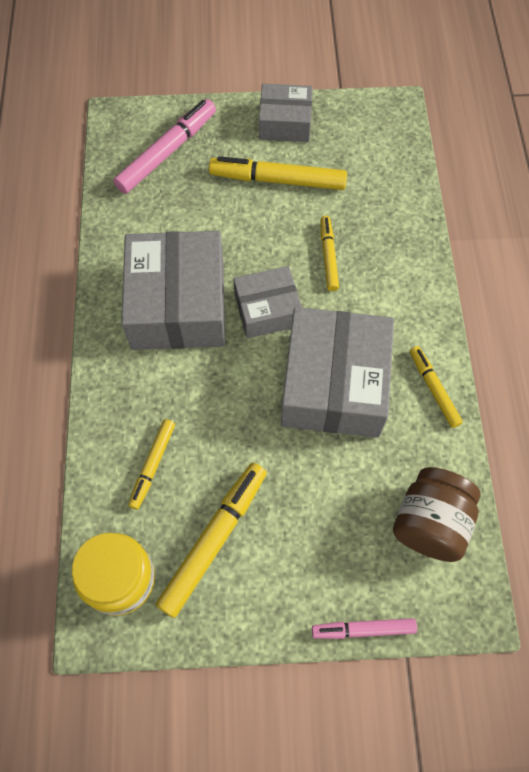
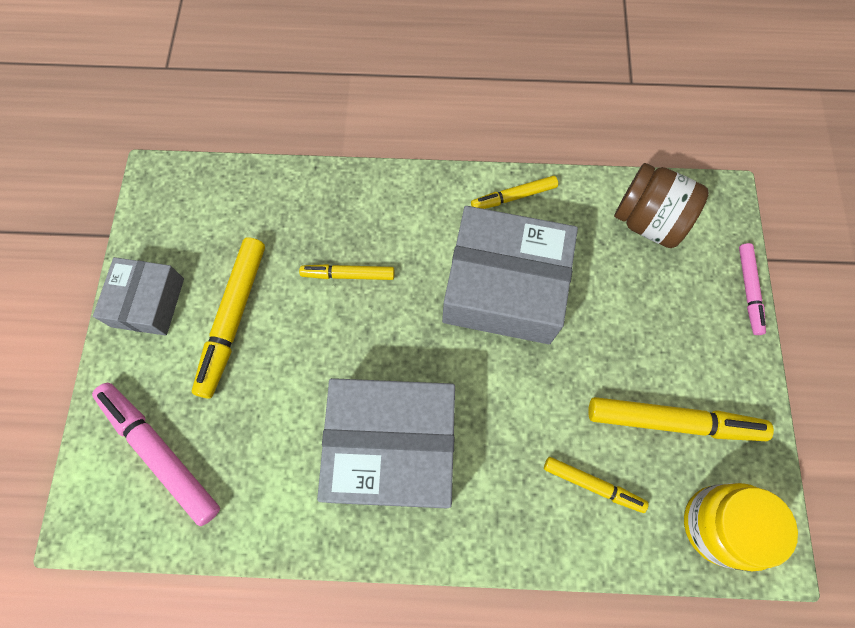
camera: 85 degrees left, 5 degrees up
(214, 540) = (673, 422): yellow marker -> yellow marker turned 150 degrees clockwise
(267, 310) = (409, 346): grey box -> none

